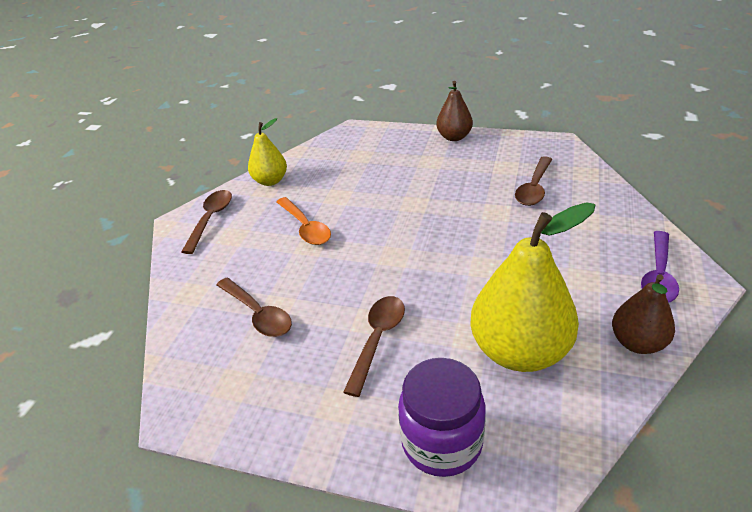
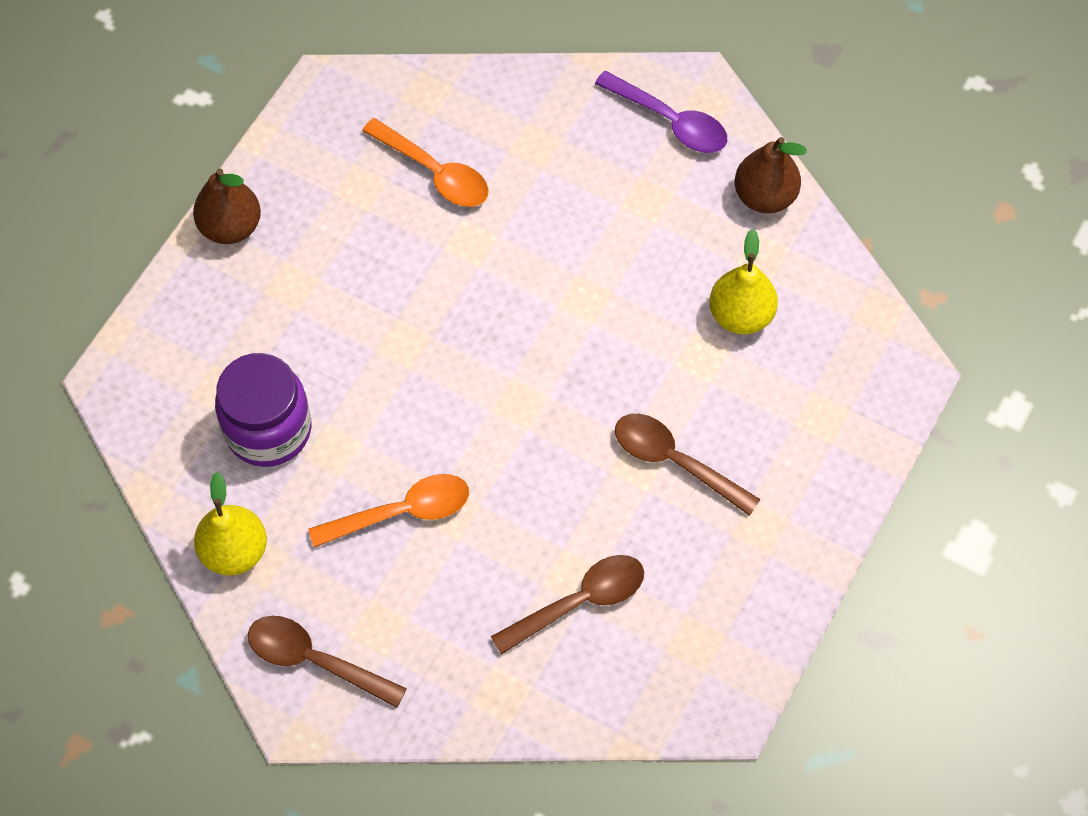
camera: 80 degrees left, 25 degrees up
(441, 442) = (838, 433): purple jar -> purple jar (268, 429)
(519, 351) = (741, 315): yellow pear -> yellow pear, size x0.56
(534, 188) = (434, 172): brown spoon -> orange spoon

